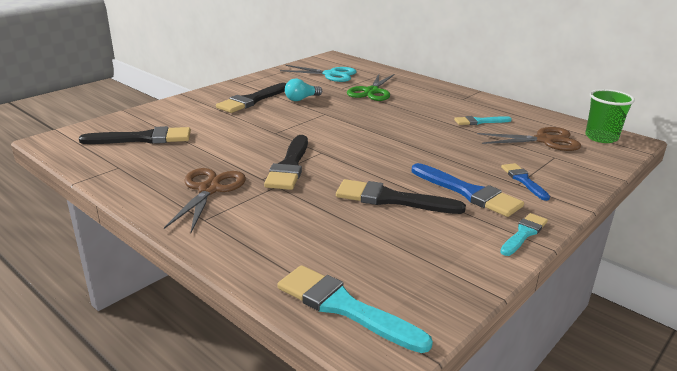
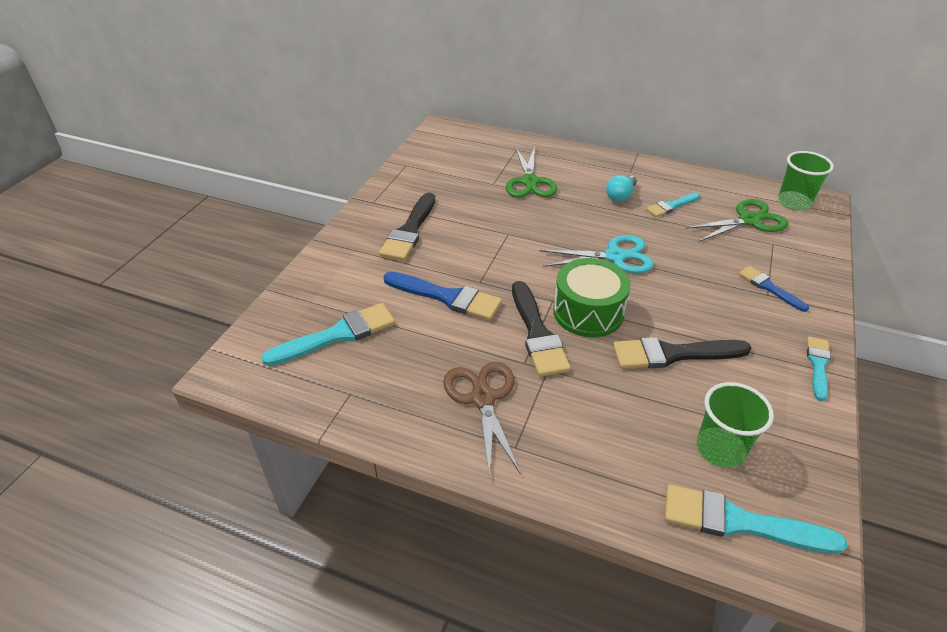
camera: 20 degrees left, 15 degrees up
(143, 138) = (337, 335): black brush -> turquoise brush
(301, 99) = (464, 214): turquoise light bulb -> turquoise light bulb (620, 196)
(331, 74) = (463, 161): turquoise scissors -> turquoise scissors (615, 256)
(343, 163) = (588, 312): none -> green drum
(374, 261) = (720, 449): none -> green cup
(468, 192) = (734, 321): blue brush -> blue brush (447, 297)
(545, 140) = (749, 220): brown scissors -> green scissors

